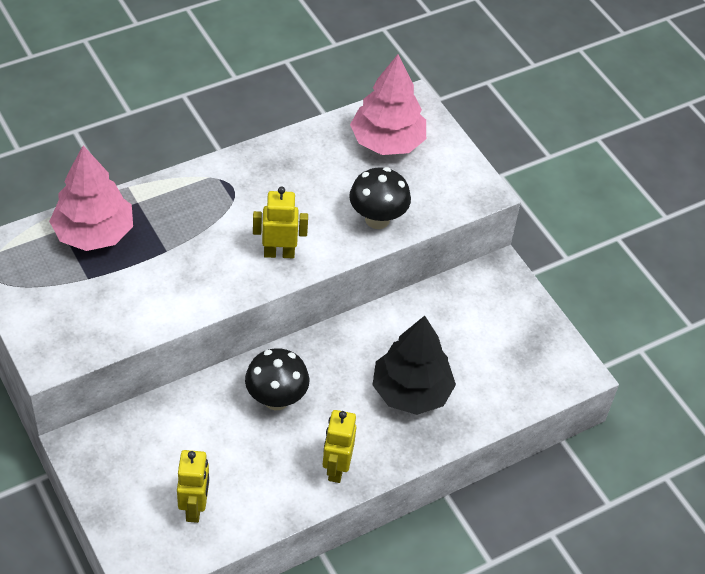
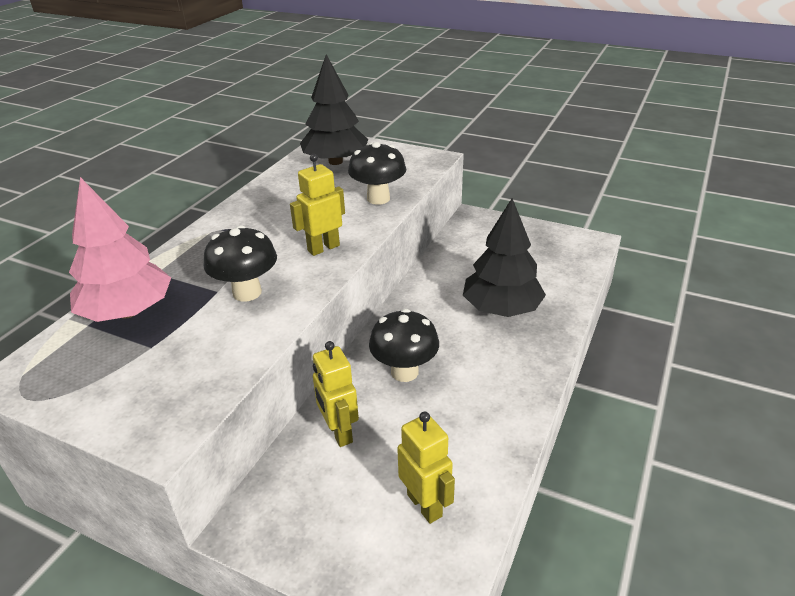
camera: 30 degrees left, 15 degrees down
(186, 266) = (247, 292): none -> black mushroom
(336, 468) = (510, 391): yellow robot -> yellow robot (339, 432)
(387, 142) = (335, 162): pink tree -> black tree

